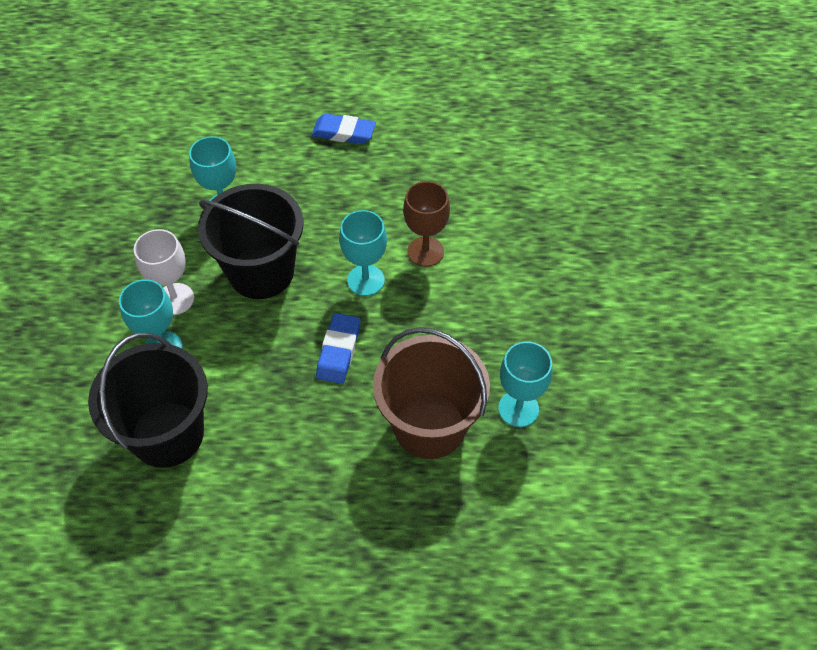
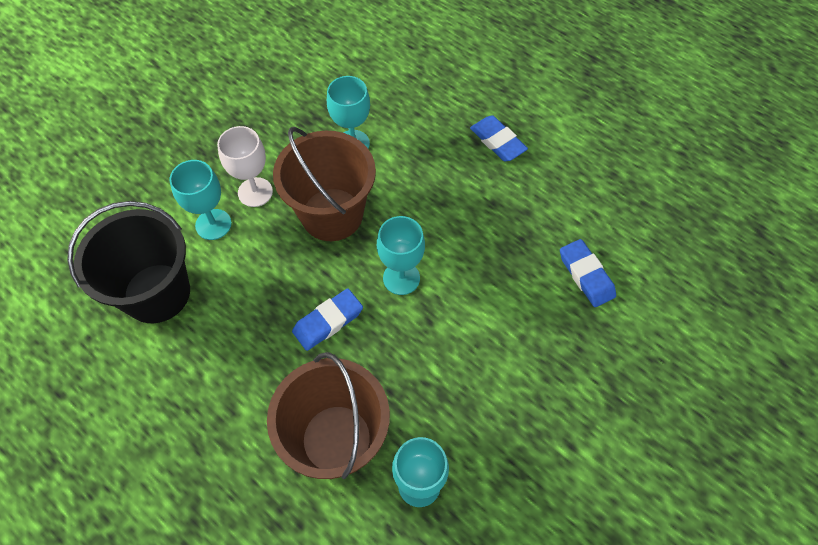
camera: 40 degrees right, 5 degrees up
(261, 272) = (332, 214): black bucket -> brown bucket
(425, 252) = (470, 288): brown goblet -> none
(500, 186) = (586, 275): none -> blue eraser

